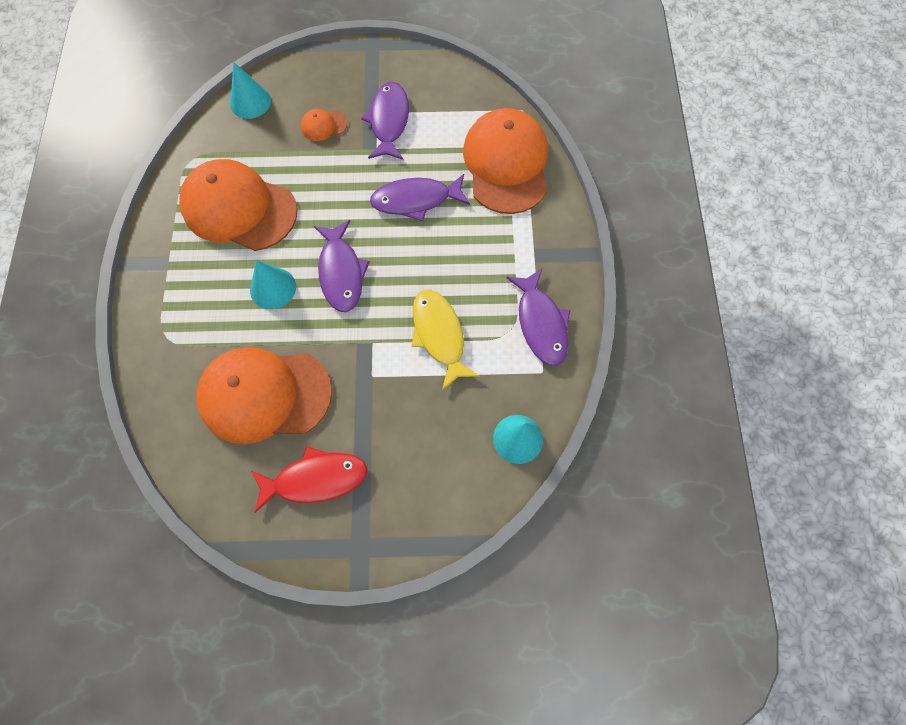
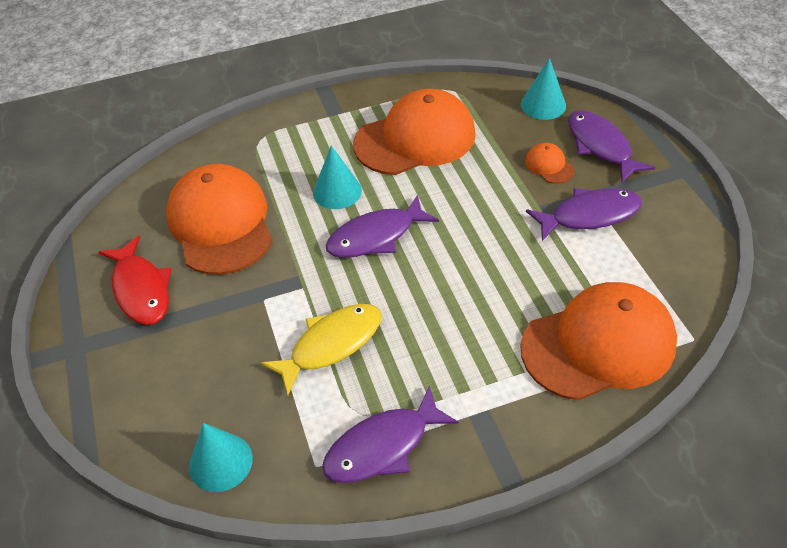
camera: 75 degrees right, 20 degrees down
(239, 208) = (415, 139): orange cap -> orange cap turned 60 degrees clockwise
(416, 200) = (497, 271): purple fish -> purple fish (601, 146)

